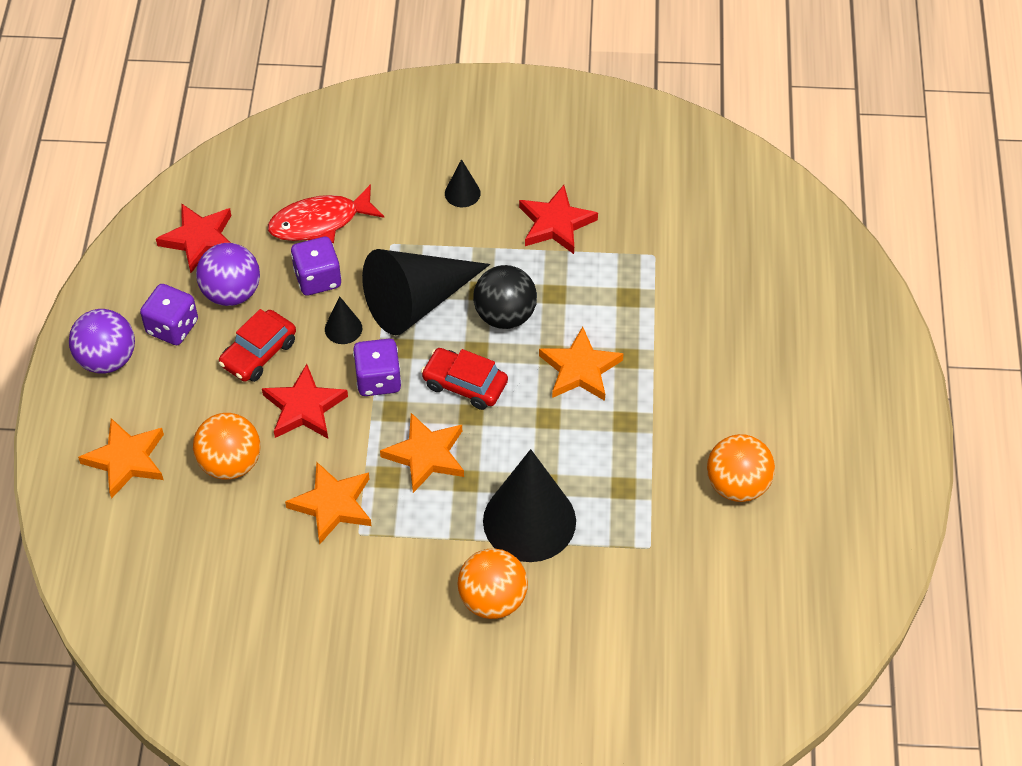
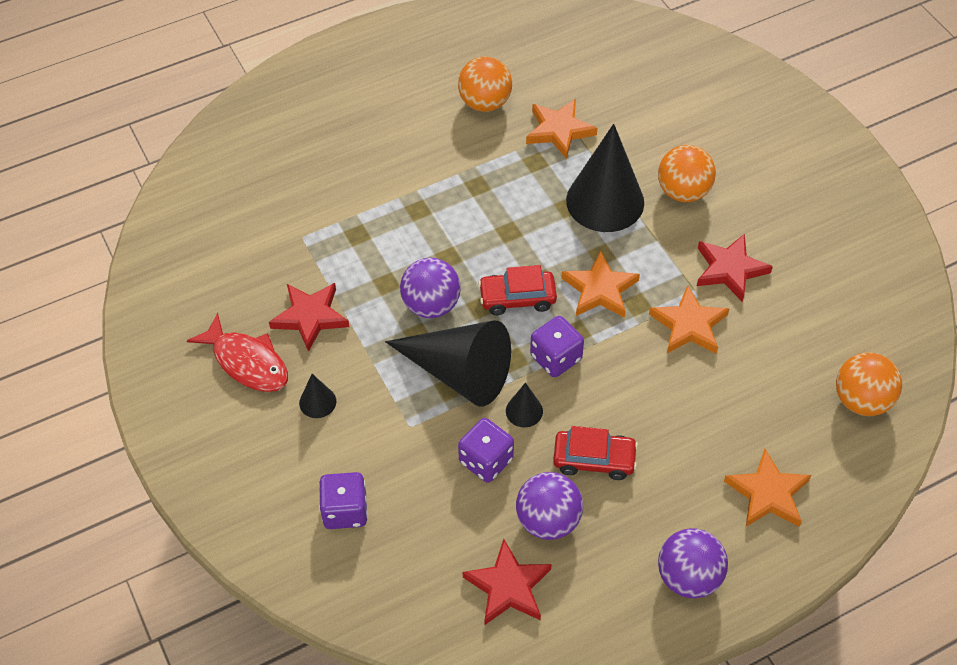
camera: 120 degrees left, 0 degrees up
(172, 327) = (617, 545): purple dice -> purple dice (345, 511)
(230, 463) = (710, 415): orange ball -> orange ball (861, 400)
(304, 407) = (620, 394): red star -> red star (729, 269)
(320, 222) = (422, 496): red fish -> red fish (247, 362)
(464, 384) = (517, 298): red car -> red car turned 90 degrees clockwise
(505, 315) = (431, 305): black ball -> purple ball
(580, 369) = (449, 233): orange star -> orange star (559, 131)

